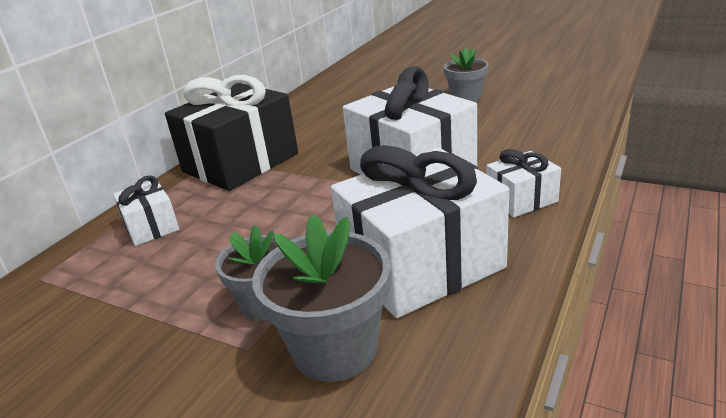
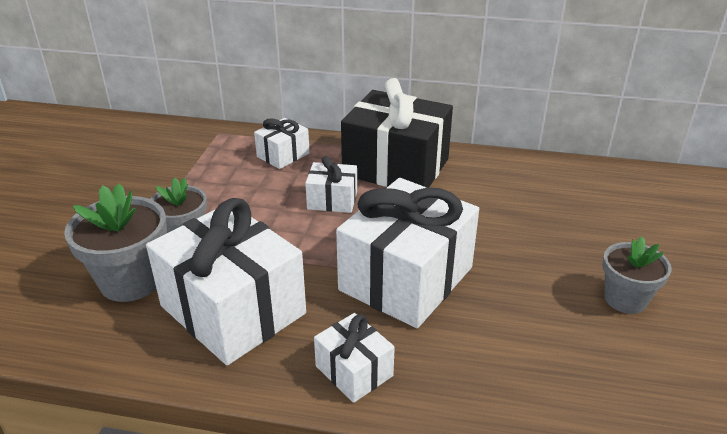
camera: 70 degrees right, 5 degrees up
(269, 199) = (332, 200): none -> white gift

